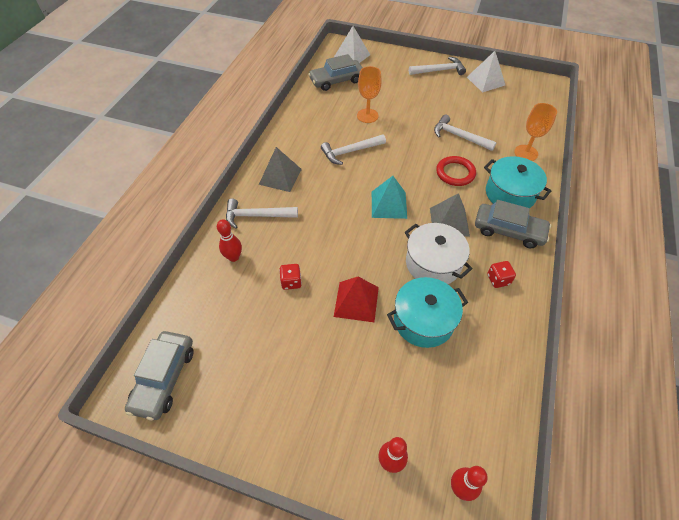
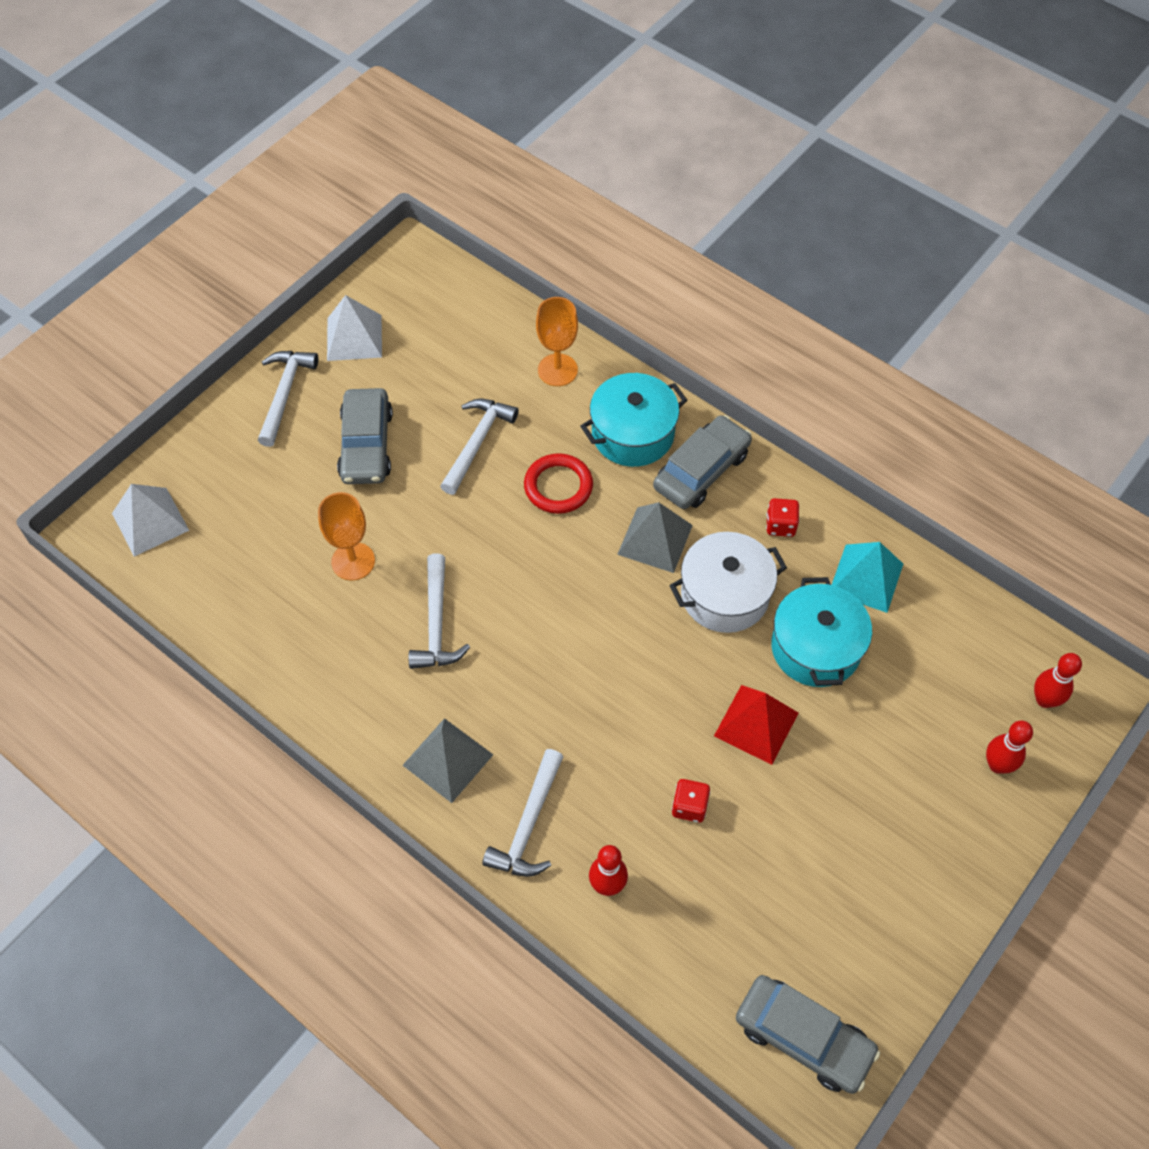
camera: 70 degrees left, 5 degrees up
(336, 80) = (217, 577): grey car -> grey car (366, 445)
(389, 204) = (586, 609): turquoise pyramid -> turquoise pyramid (866, 578)
(459, 136) = (477, 443): white hammer -> white hammer turned 150 degrees clockwise

